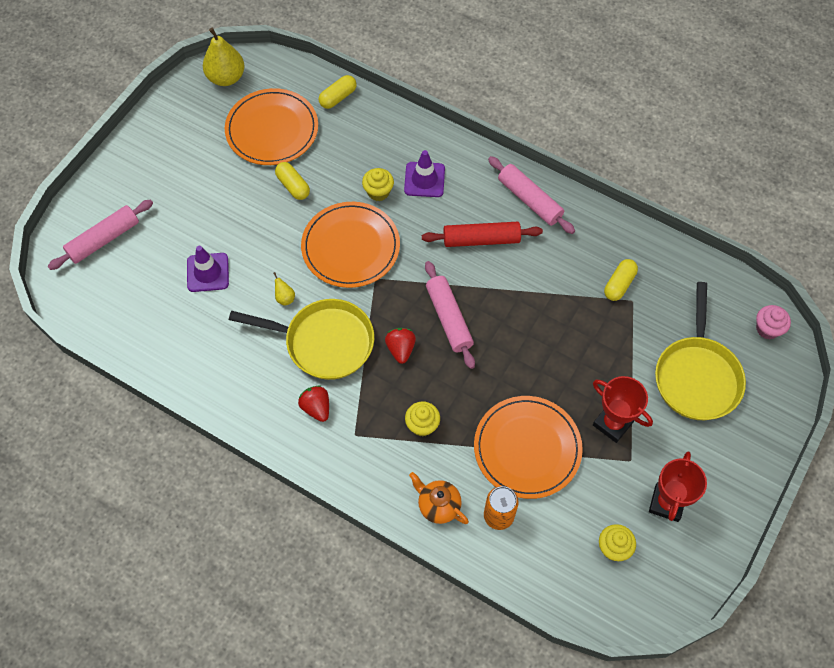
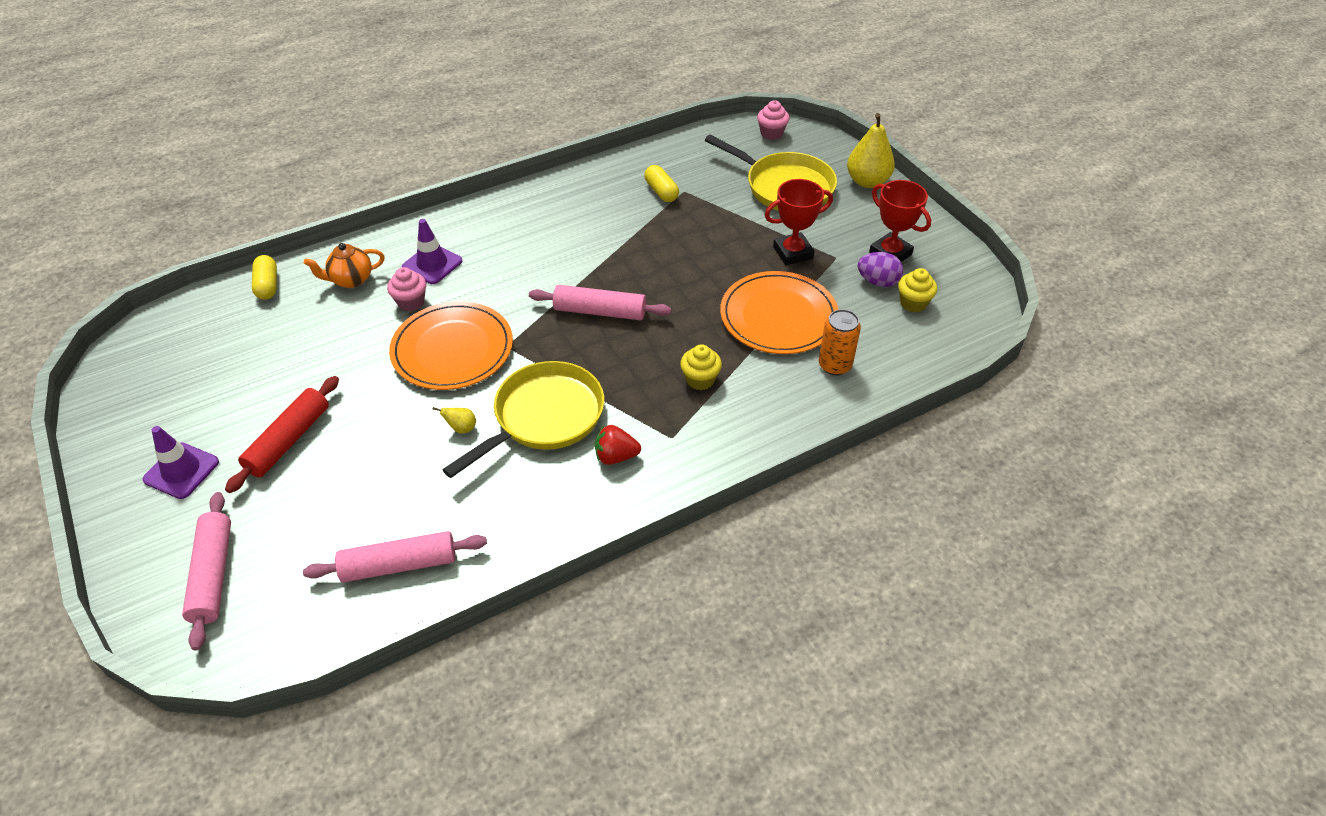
camera: 60 degrees left, 15 degrees down
(208, 272) = (364, 485): purple traffic cone -> purple traffic cone (181, 471)
(226, 77) = (132, 363): yellow pear -> yellow pear (867, 181)
(272, 129) = (244, 352): orange plate -> none
(293, 186) = (333, 364): yellow capsule -> none
(378, 192) = (411, 302): yellow cupcake -> pink cupcake
(400, 349) = (603, 360): red strawberry -> none
(438, 506) = (796, 405): orange teapot -> orange teapot (351, 280)
(481, 239) = (536, 254): red rolling pin -> red rolling pin (289, 440)
(529, 200) = (526, 207): pink rolling pin -> pink rolling pin (399, 565)
(622, 508) = (877, 282): none -> purple egg

